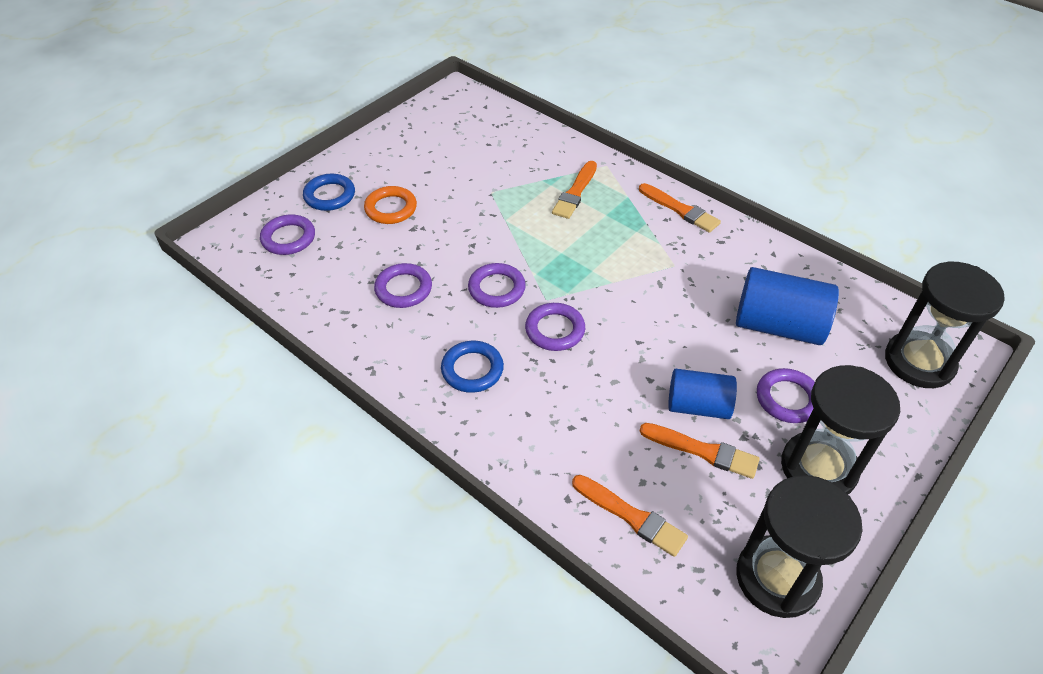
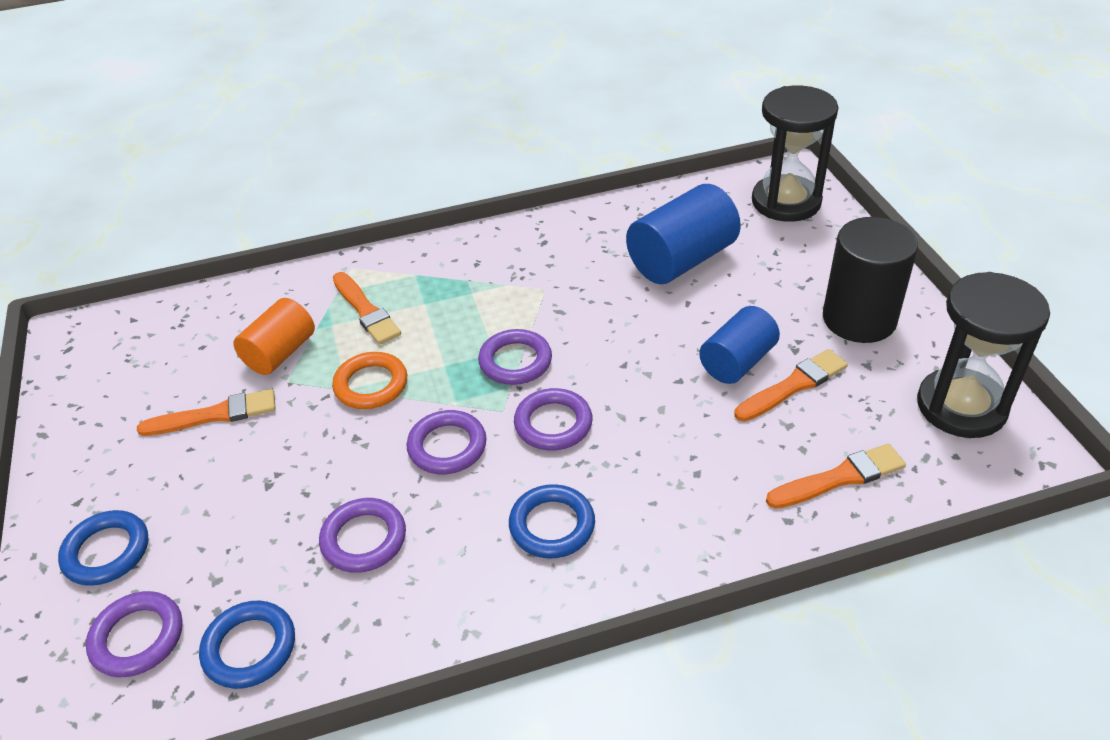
camera: 55 degrees left, 5 degrees down
(307, 283) = (249, 648): none -> blue ring
(391, 208) = (207, 492): orange ring -> orange ring (371, 385)
(510, 177) = (280, 353): none -> orange cylinder
(680, 210) = (474, 247): orange brush -> orange brush (214, 415)
(787, 399) = (770, 298): purple ring -> purple ring (515, 361)
(818, 468) = (859, 319): black hourglass -> black cylinder

